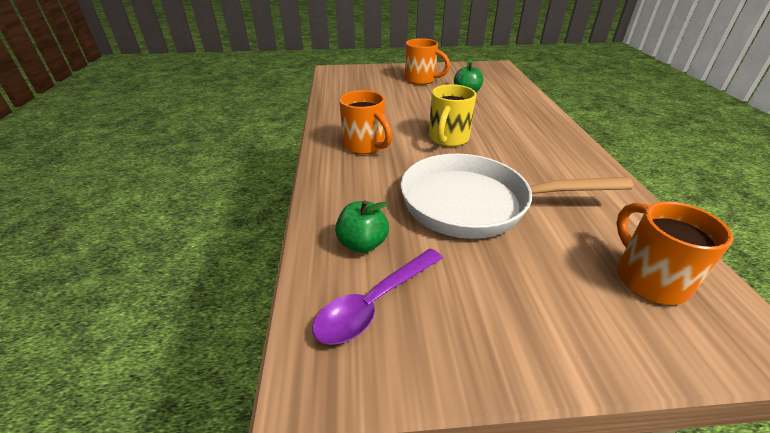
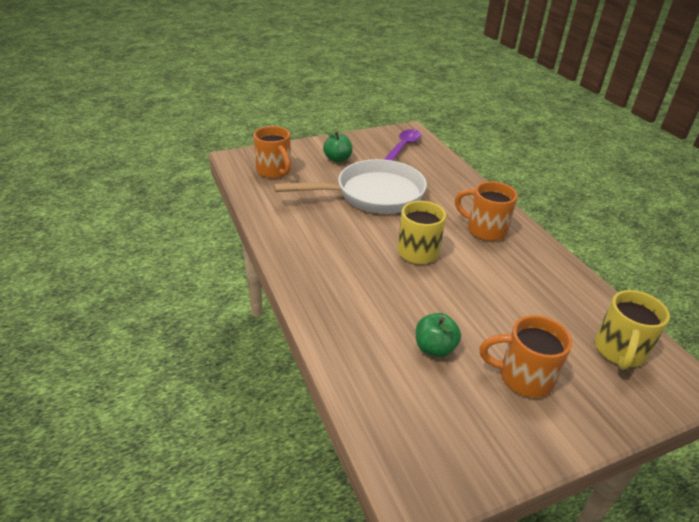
camera: 160 degrees right, 0 degrees up
(354, 80) = (619, 352): none -> yellow mug
(362, 243) = (426, 166): green apple -> green apple (337, 159)

